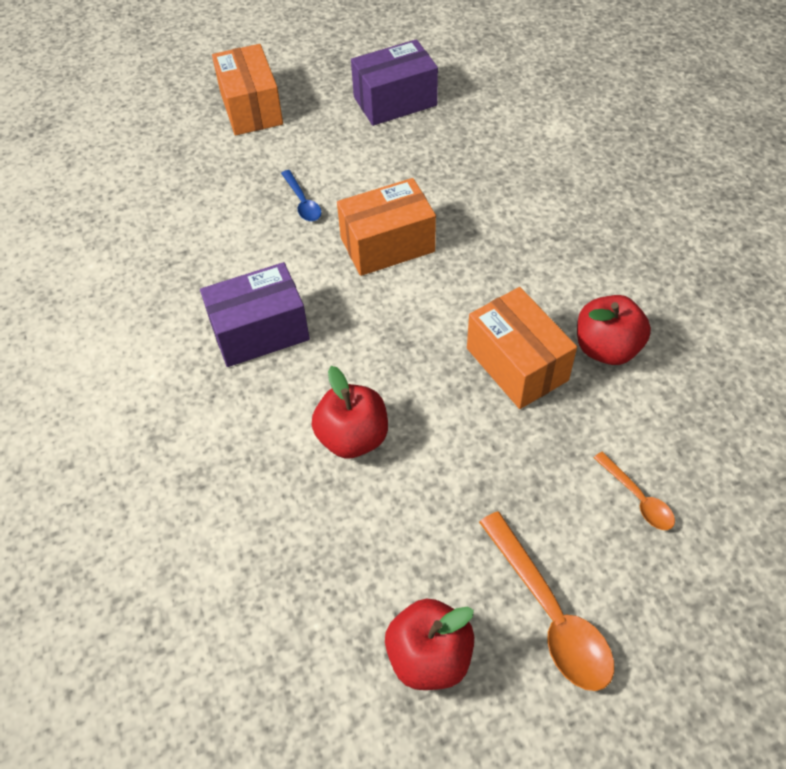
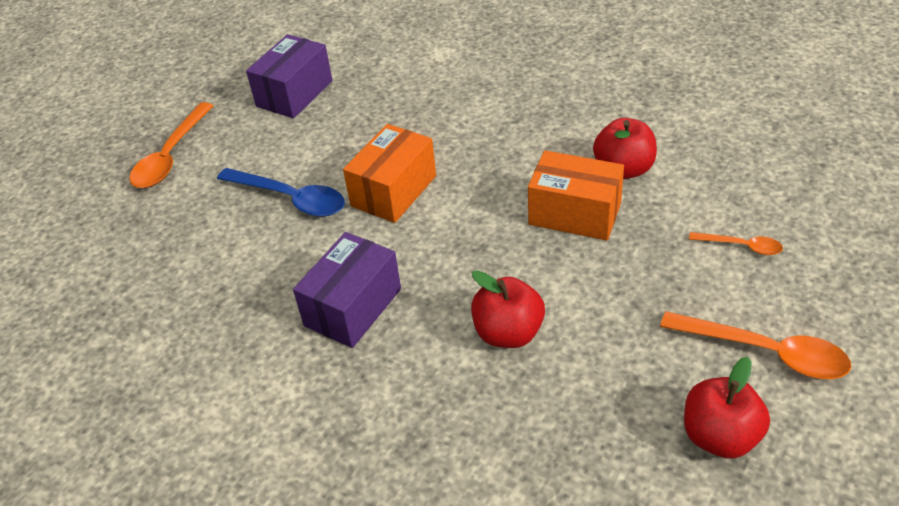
camera: 35 degrees left, 10 degrees down
(251, 108) = (170, 156): orange box -> orange spoon
(302, 202) = (291, 199): blue spoon -> blue spoon, size x1.83

